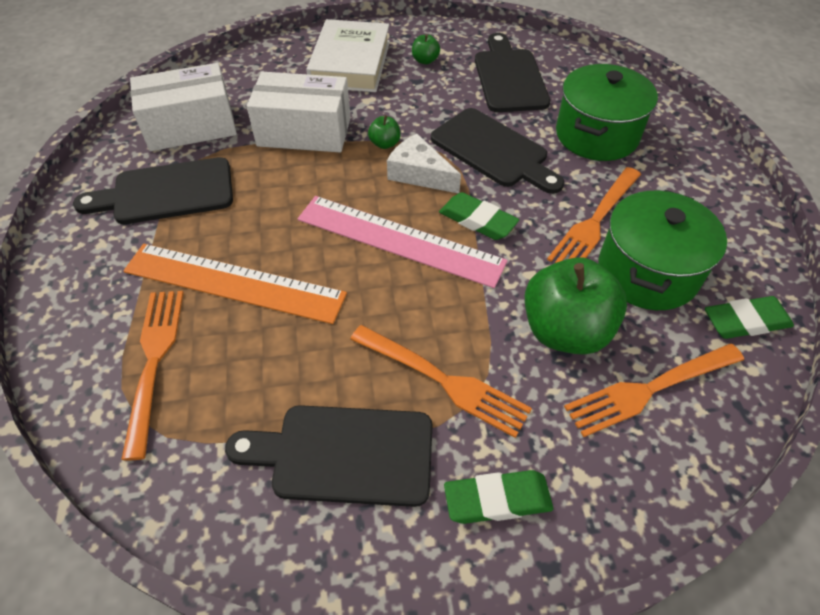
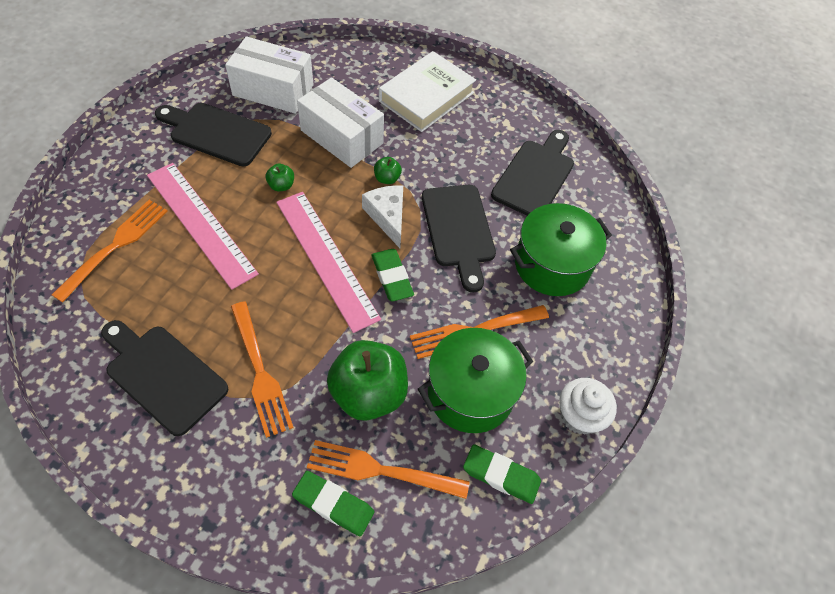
camera: 30 degrees right, 5 degrees up
(234, 282) = (201, 223): orange ruler -> pink ruler
(425, 60) = (484, 125): green apple -> green apple (281, 185)
(497, 500) = (219, 465): green eraser -> green eraser (333, 505)
(746, 234) = (579, 415): none -> white cupcake

